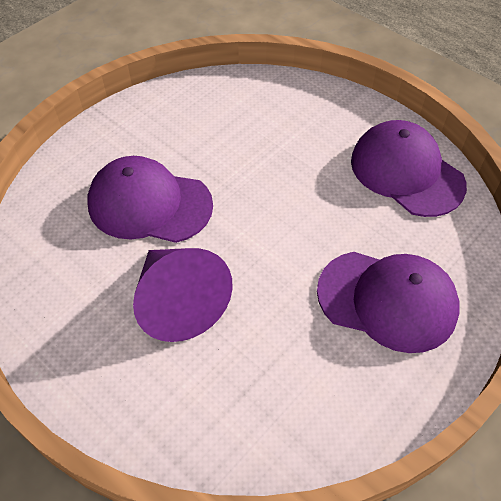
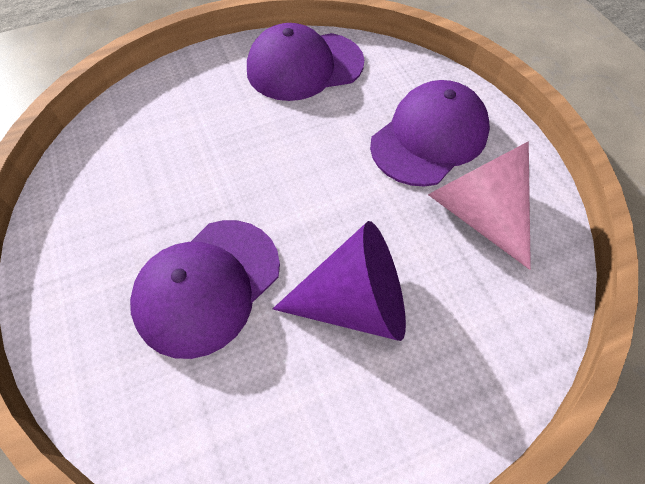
camera: 65 degrees left, 5 degrees up
(321, 368) = (478, 212): none -> pink cone

